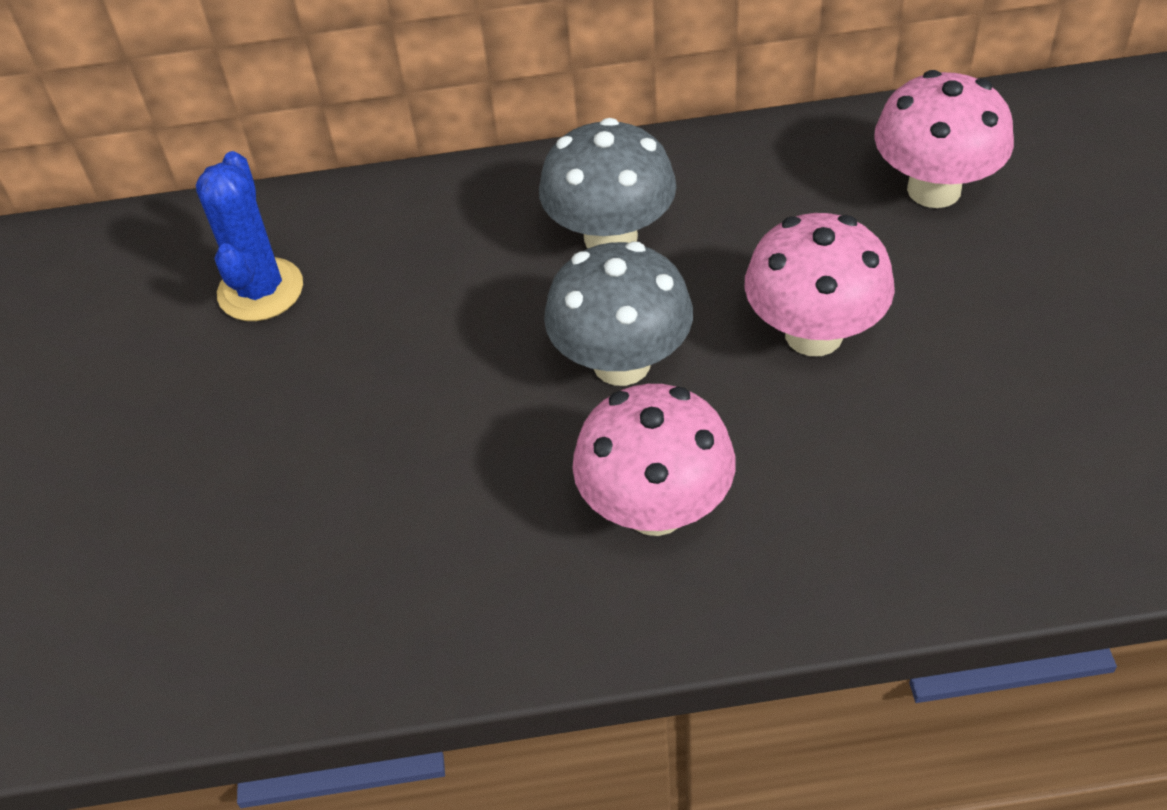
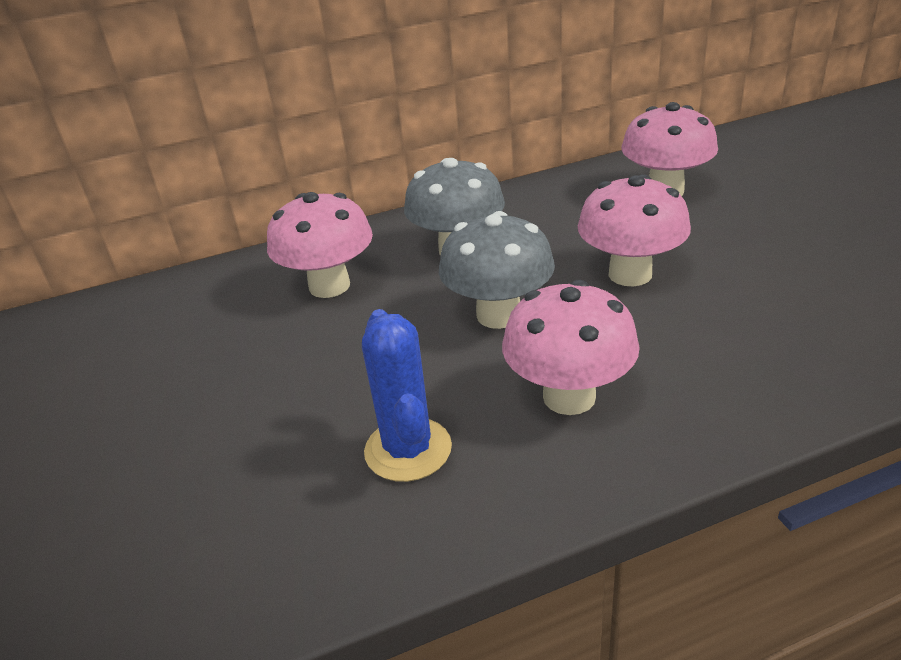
camera: 15 degrees left, 15 degrees down
(260, 290) = (198, 324): blue cactus -> blue cactus (408, 449)
(430, 263) = (329, 286): none -> pink mushroom

